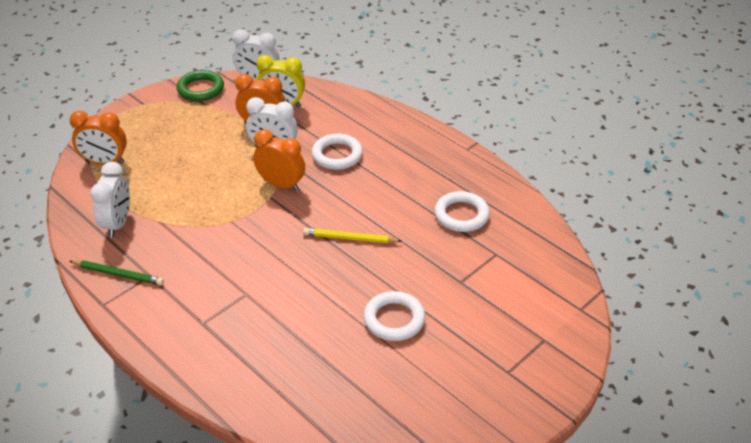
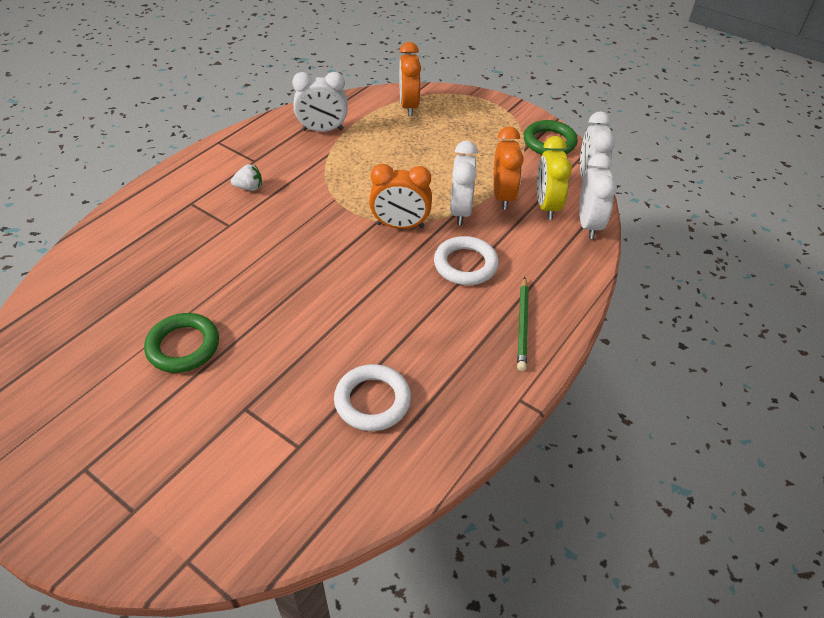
camera: 80 degrees right, 5 degrees up
(118, 274) = (255, 143): green pencil -> green pencil (522, 325)
(193, 279) = (249, 188): none -> white strawberry
(281, 184) = (400, 225): orange clock -> orange clock turned 75 degrees clockwise
(309, 89) = (588, 224): none -> white clock
(350, 238) = (316, 293): yellow pencil -> none
(394, 319) = (183, 346): white ring -> green ring

